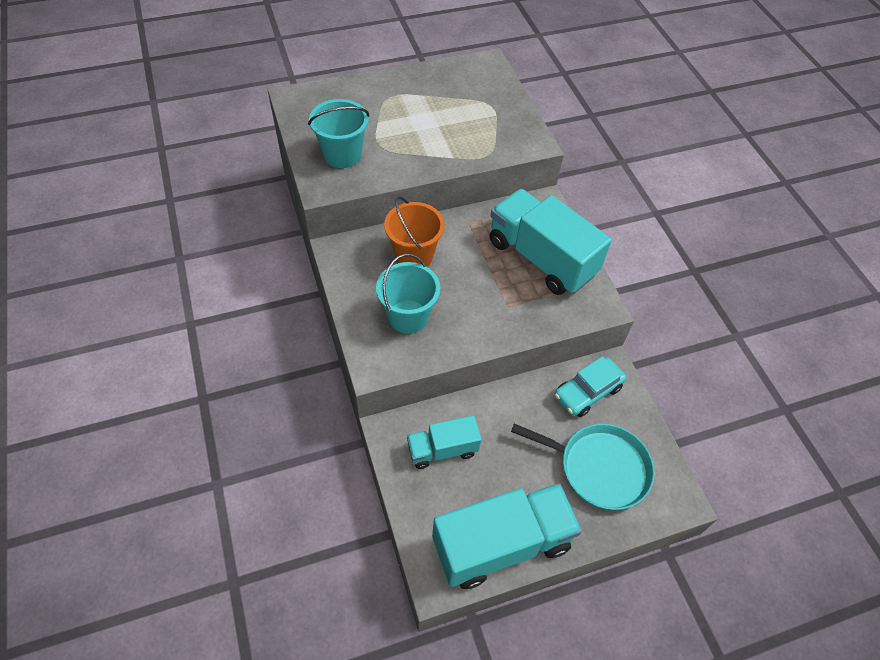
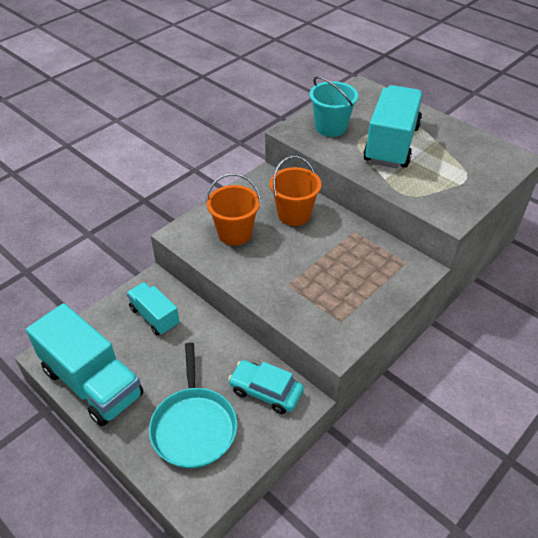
camera: 65 degrees right, 10 degrees down
(408, 316) = (235, 233): turquoise bucket -> orange bucket
(541, 258) = (355, 287): turquoise truck -> turquoise truck (391, 144)

